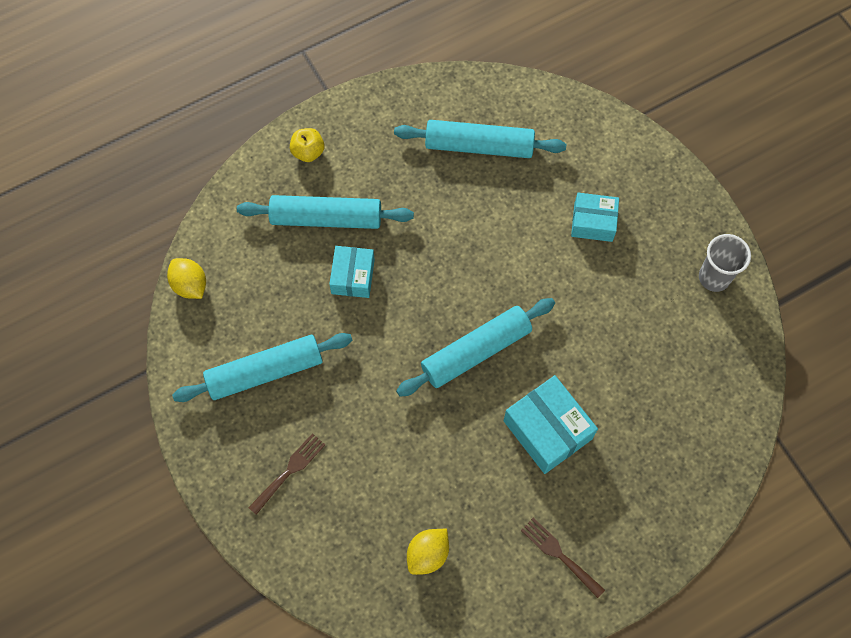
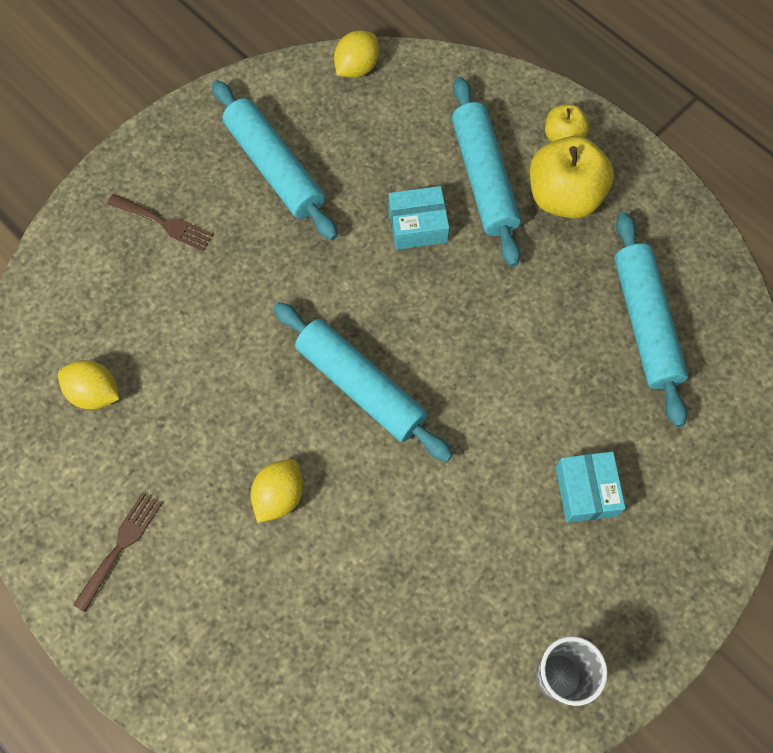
camera: 75 degrees right, 0 degrees up
(360, 167) = (564, 196): none -> yellow apple
(547, 430) = (279, 496): turquoise box -> yellow lemon

